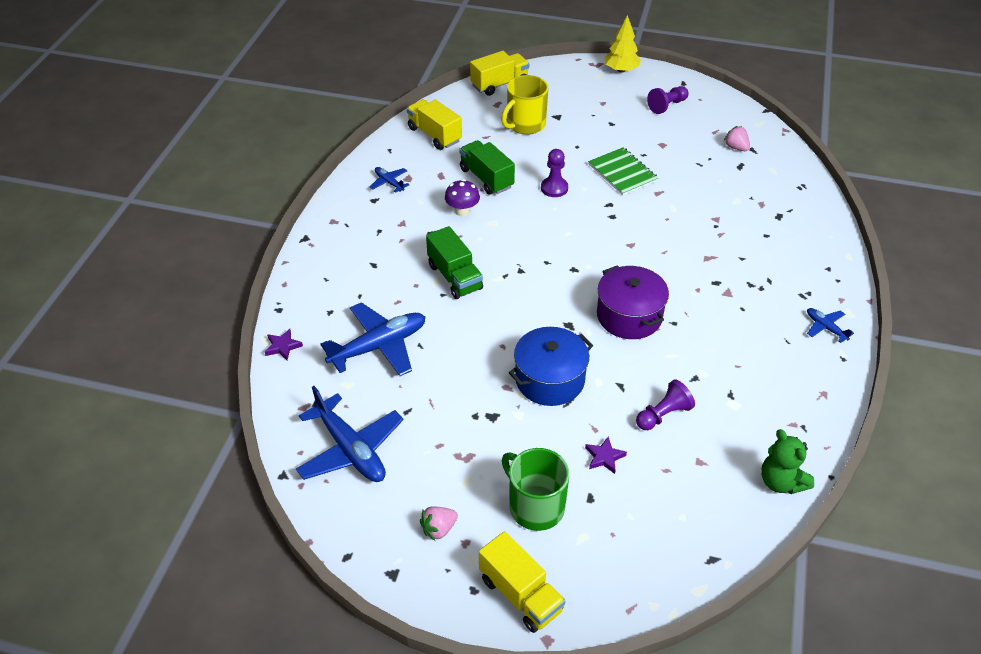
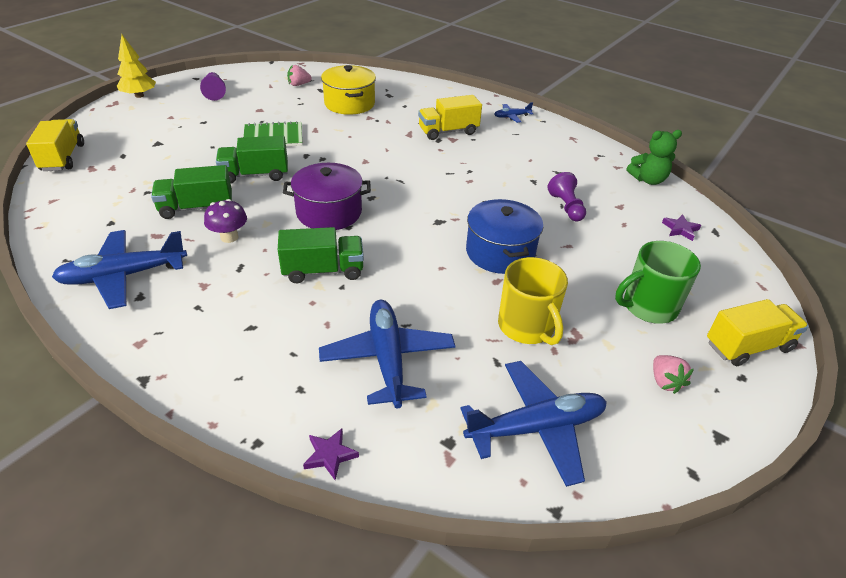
camera: 70 degrees left, 5 degrees down
(389, 182) = (123, 276): blue plane -> blue plane, size x2.08
(434, 135) = (84, 220): yellow truck -> yellow truck (448, 131)
(525, 124) = (145, 162): yellow mug -> yellow mug (527, 327)
(554, 188) = (255, 175): purple pawn -> green truck
(604, 457) = (602, 250): purple star -> purple star (680, 229)
(629, 316) = (448, 188): purple pot -> purple pot (329, 212)
(731, 195) = (349, 104): none -> yellow pot

